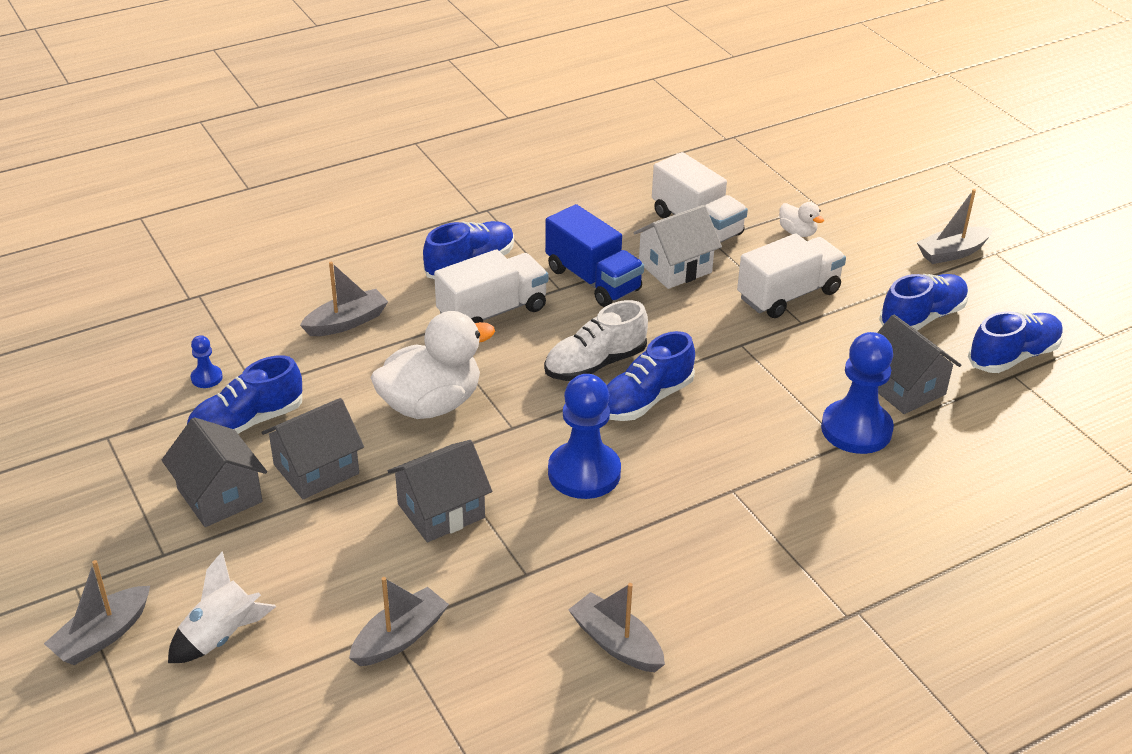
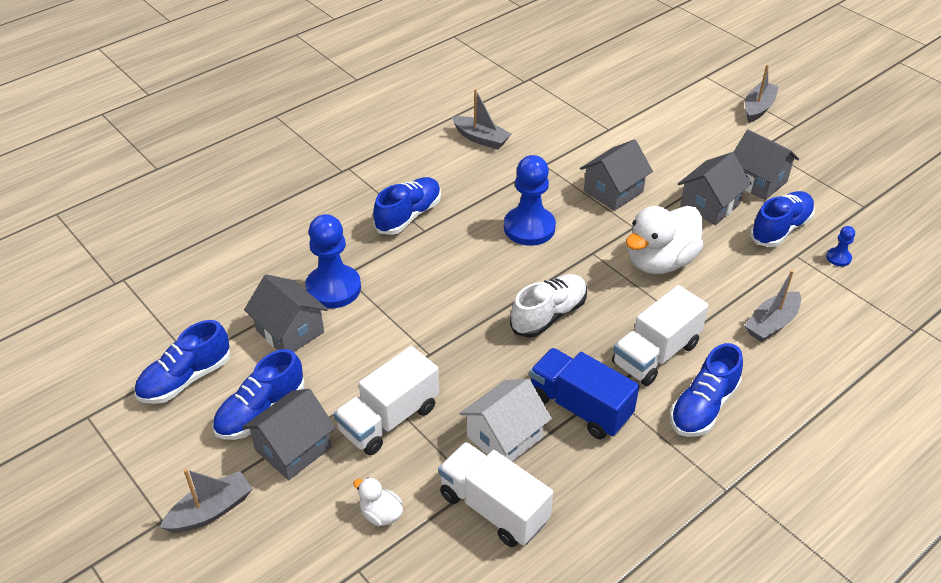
camera: 170 degrees right, 5 degrees up
(221, 636) = (696, 115): white rocket -> none
(400, 637) = (601, 126): grey boat -> none
(645, 400) = (500, 289): blue shoe -> blue shoe (409, 216)
(883, 285) = (293, 448): none -> grey house

